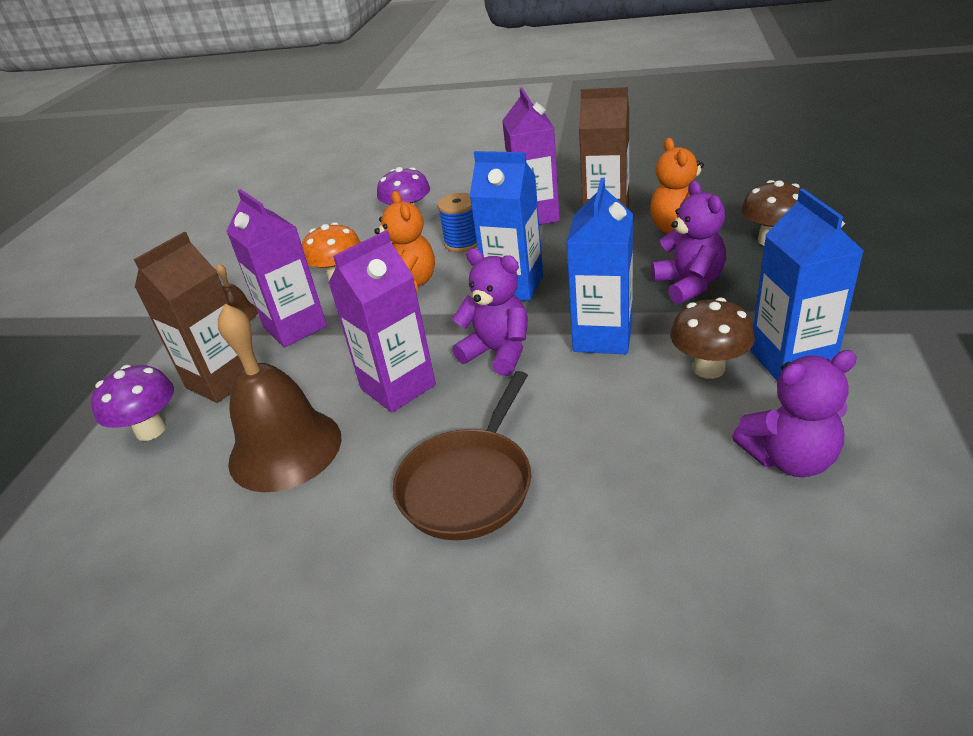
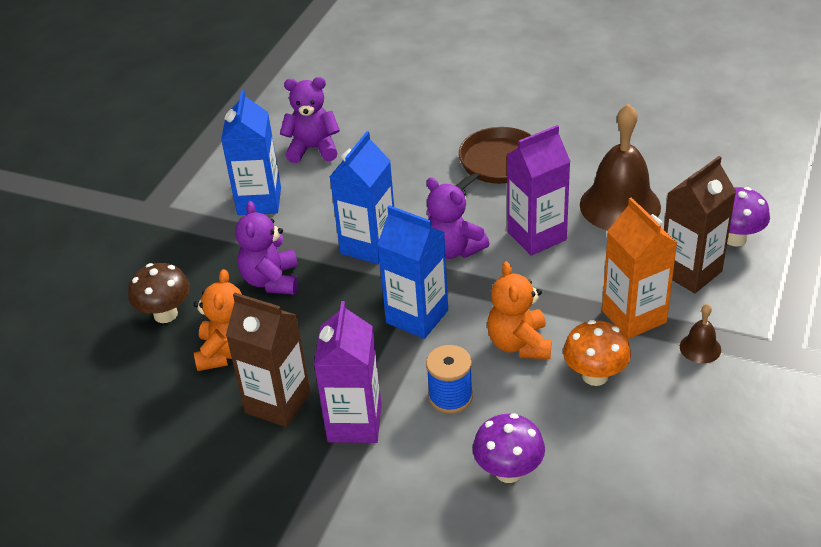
camera: 170 degrees left, 5 degrees up
(295, 327) = (634, 316): purple carton -> orange carton
(708, 368) = (313, 206): brown mushroom -> none

